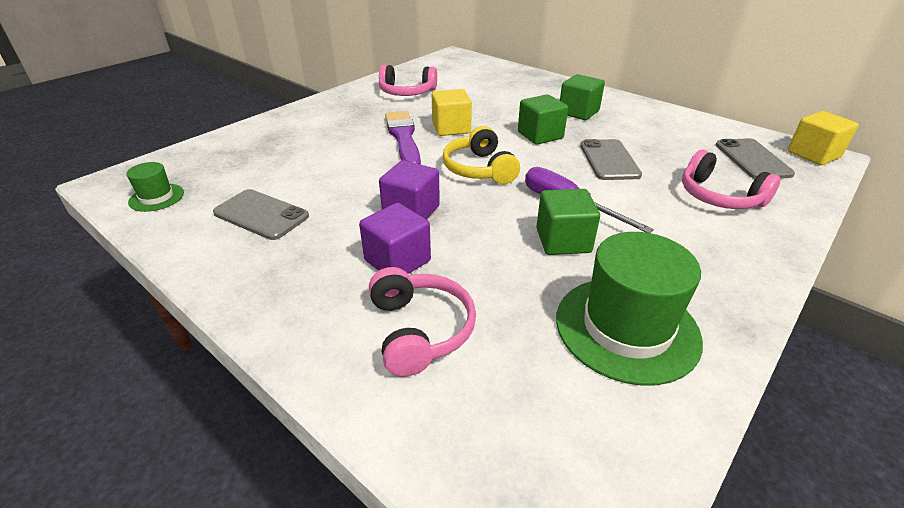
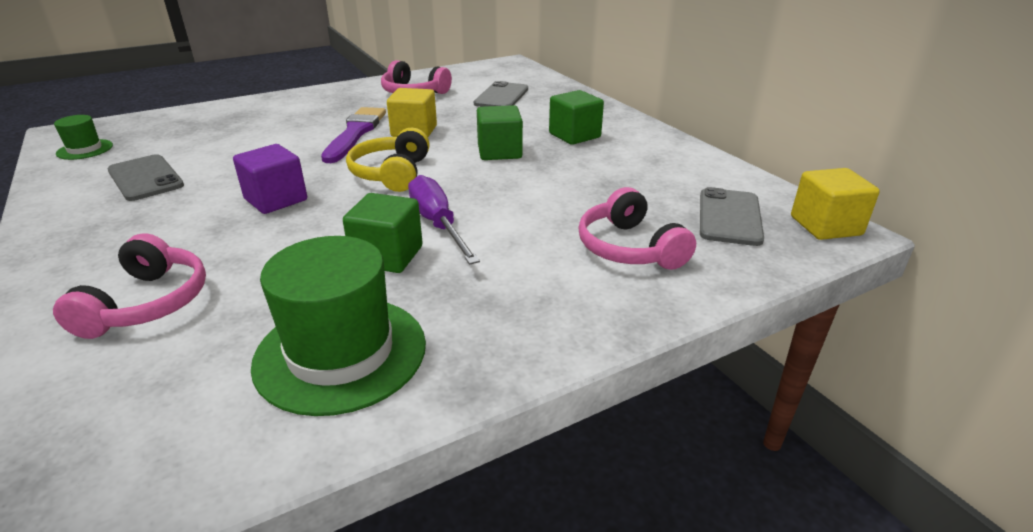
camera: 20 degrees right, 5 degrees down
(397, 261) = (207, 240): purple cube -> none
(609, 160) = (545, 188): grey phone -> grey phone (501, 96)

